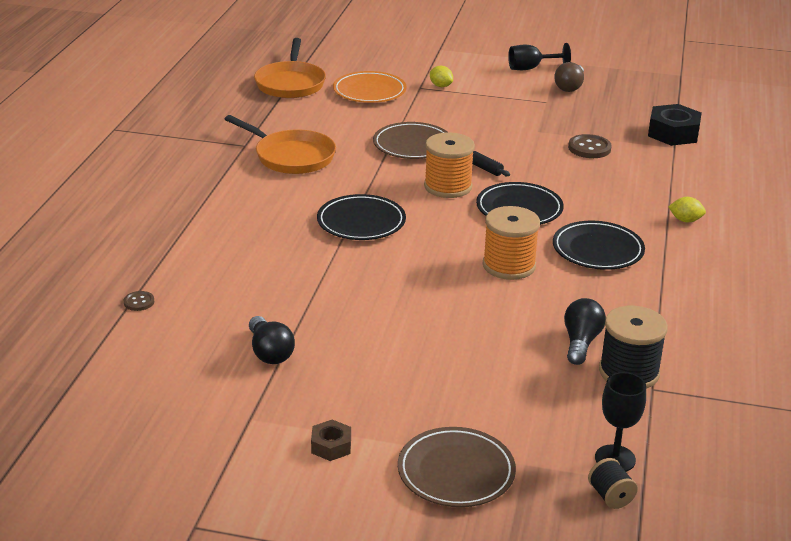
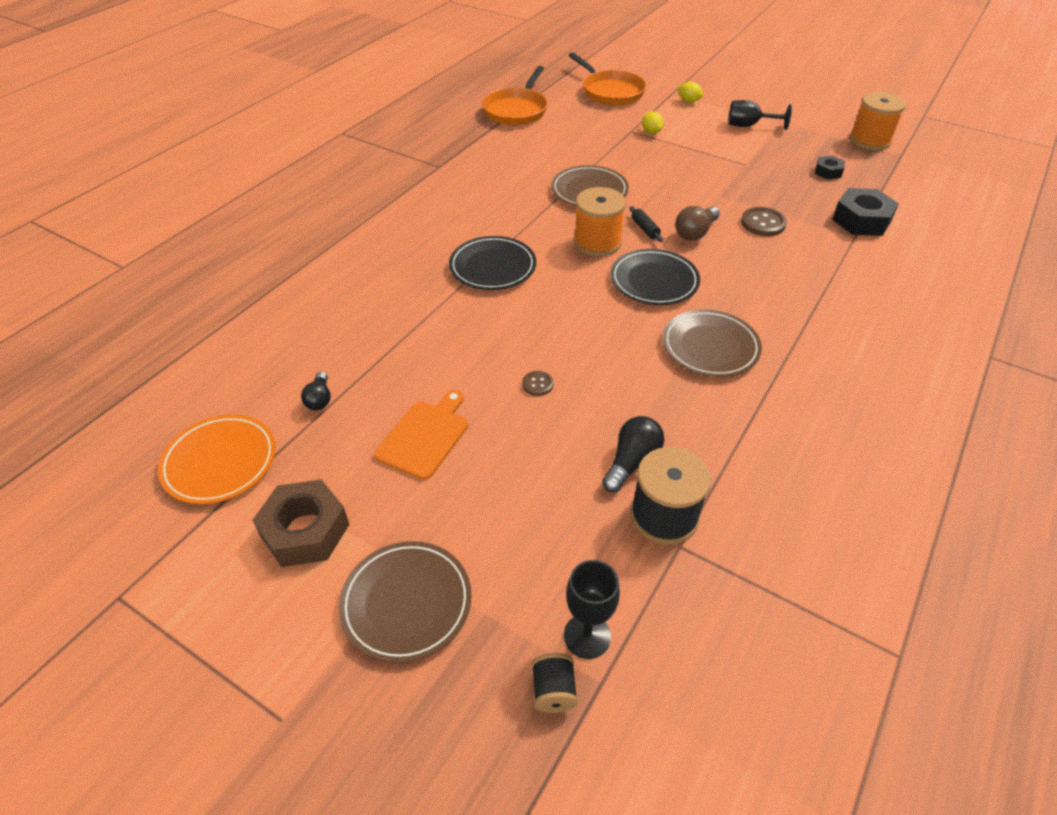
camera: 20 degrees right, 15 degrees up
(139, 302) = (244, 315): brown button -> brown button (537, 384)
(269, 352) = (319, 399): black light bulb -> black light bulb, size x0.67
(291, 156) = (471, 184): orange pan -> orange pan (610, 91)
(331, 446) = (305, 531): brown nut -> brown nut, size x1.84
(369, 91) = (582, 128): orange plate -> orange plate (220, 462)
(390, 360) = (425, 436): none -> orange cutting board
(509, 265) = (607, 347): orange spool -> orange spool (869, 140)
(570, 87) = (778, 151): brown light bulb -> brown light bulb (695, 233)
(597, 250) = (710, 347): black plate -> brown plate
(624, 98) = (828, 172): none -> black nut
(685, 220) = (825, 329): yellow lemon -> yellow lemon (688, 101)

